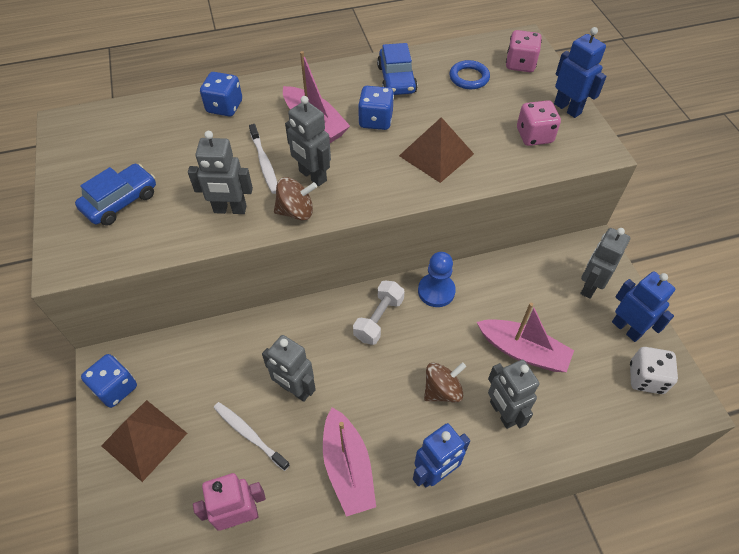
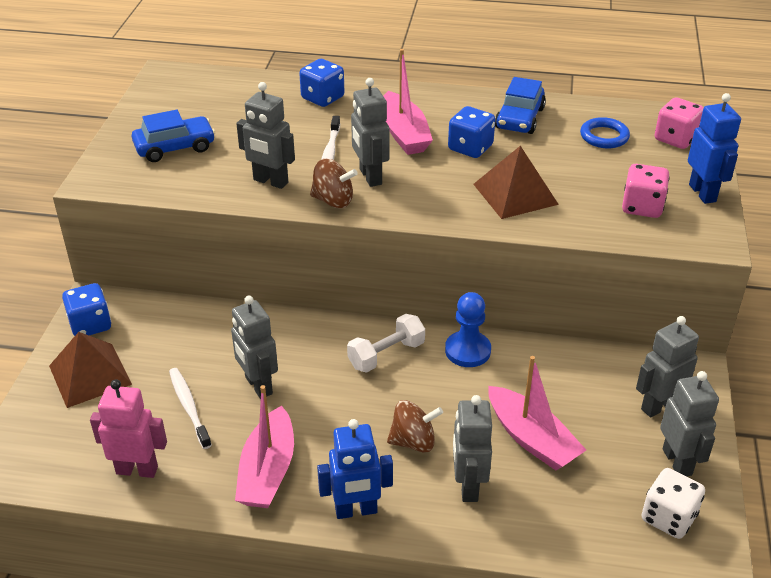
camera: 25 degrees right, 15 degrees down
(626, 328) = (677, 462): blue robot -> grey robot

